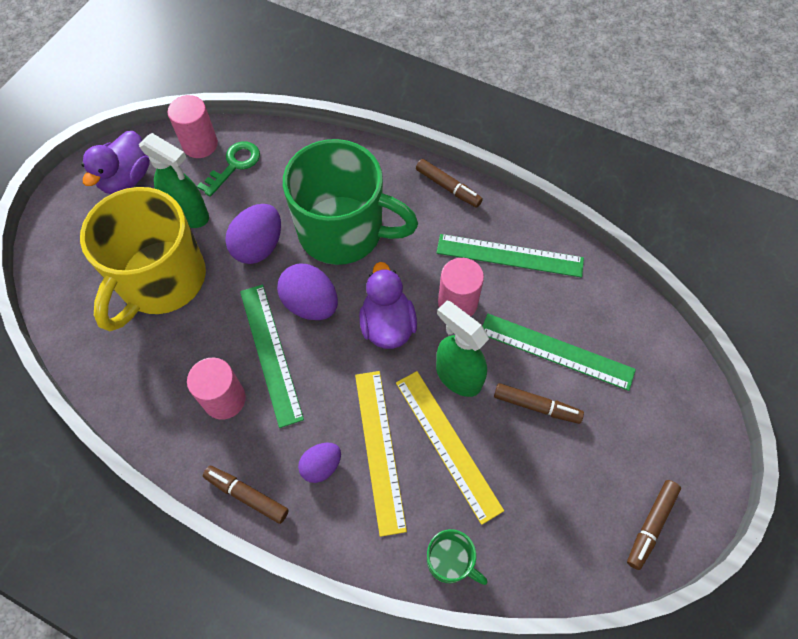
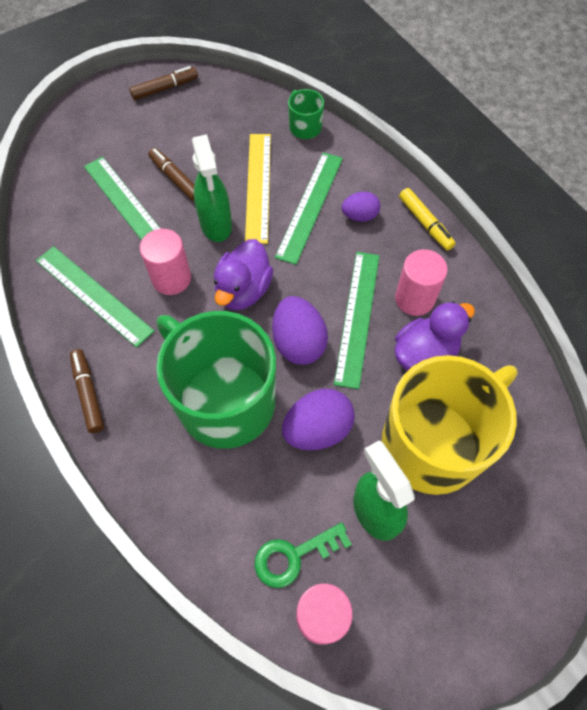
camera: 150 degrees left, 0 degrees up
(126, 178) = (432, 612): purple duck -> purple duck (424, 355)
(247, 495) = (425, 223): brown marker -> yellow marker
(379, 449) = (310, 206): yellow ruler -> green ruler

